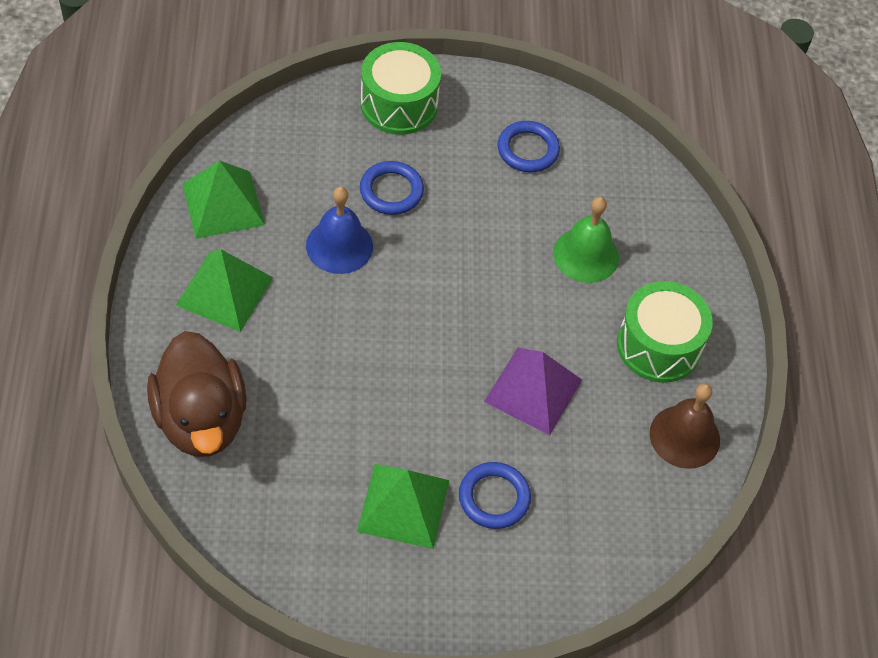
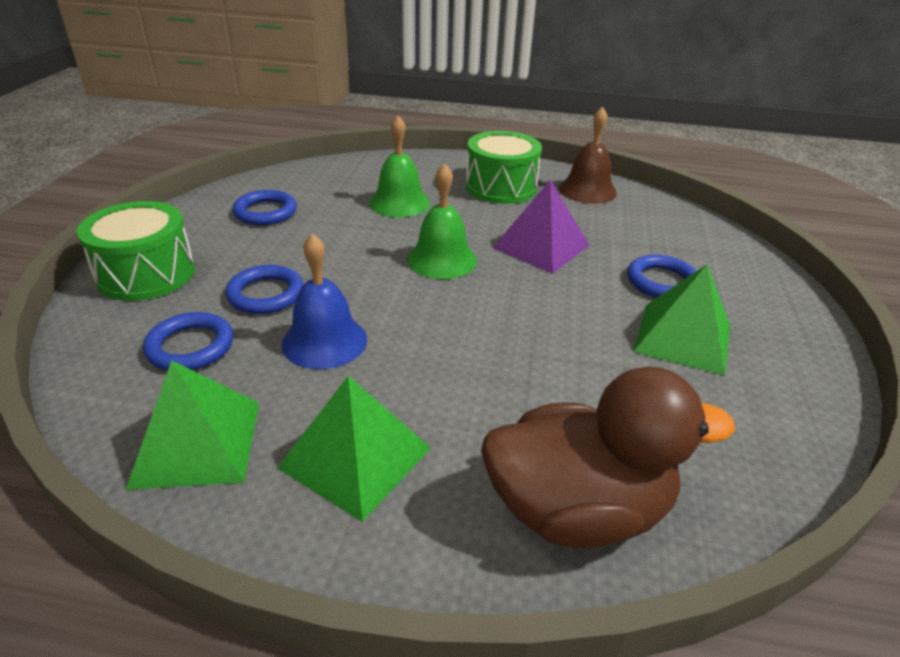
camera: 75 degrees left, 20 degrees down
(314, 166) = (190, 346): none -> blue ring
(482, 308) = (442, 259): none -> green bell

